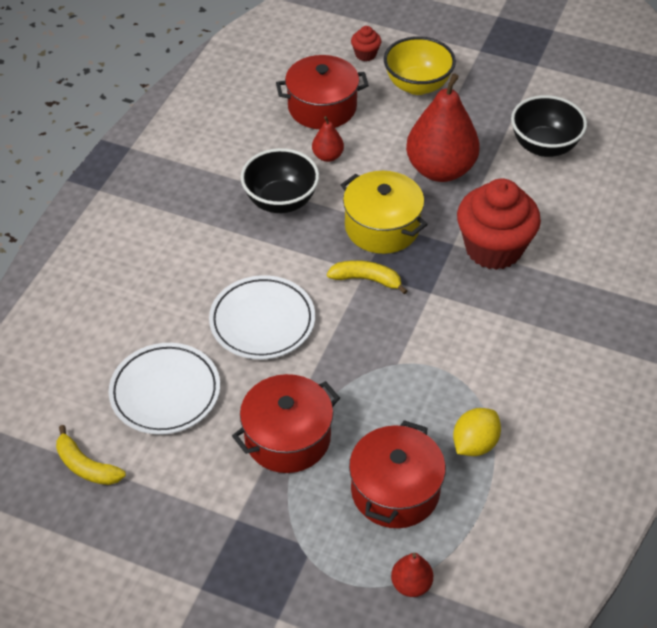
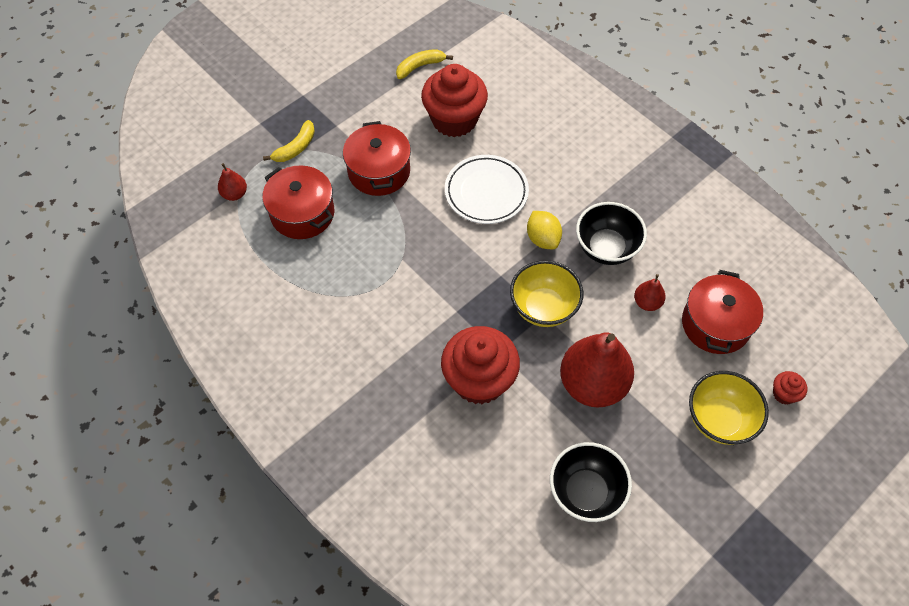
camera: 115 degrees right, 10 degrees up
(165, 392) = (454, 120): white plate -> red cupcake
(366, 279) = (492, 273): yellow banana -> yellow banana (295, 148)
(382, 227) = (543, 308): yellow pot -> yellow bowl
(474, 444) = (307, 275): yellow lemon -> yellow lemon (543, 239)

